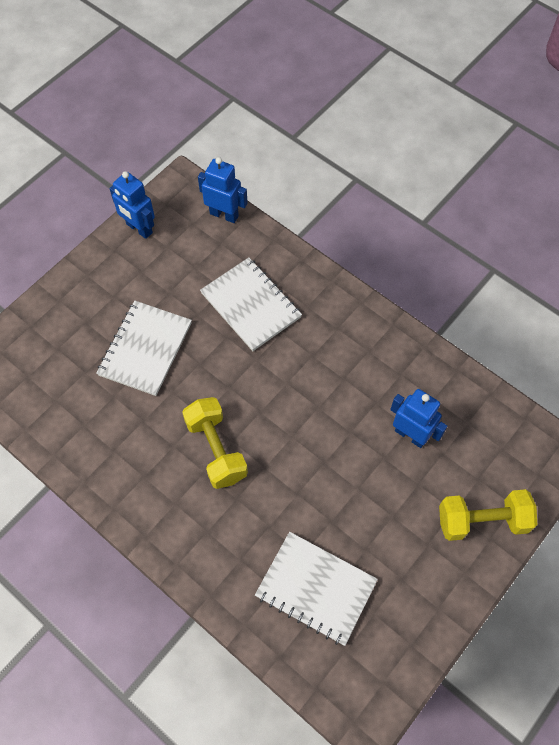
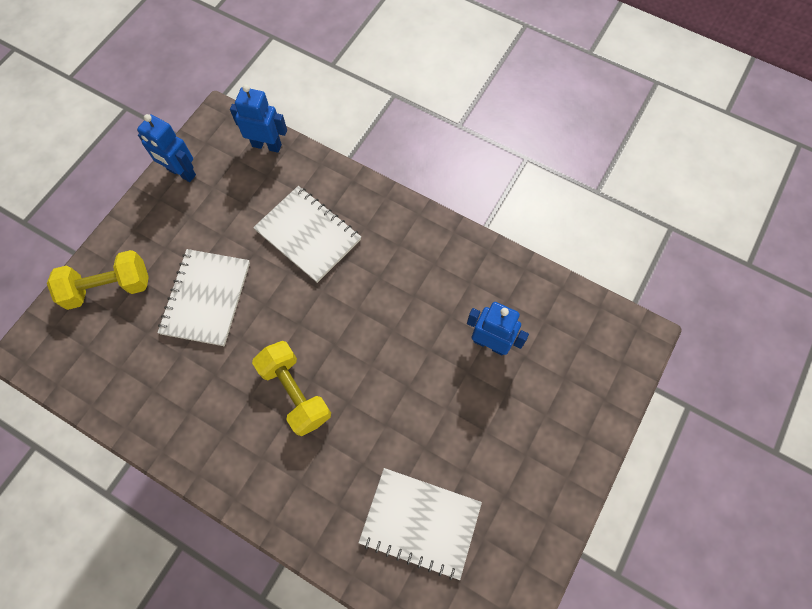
camera: 10 degrees left, 5 degrees up
(482, 521) = (575, 420): yellow dumbbell -> yellow dumbbell (109, 287)

